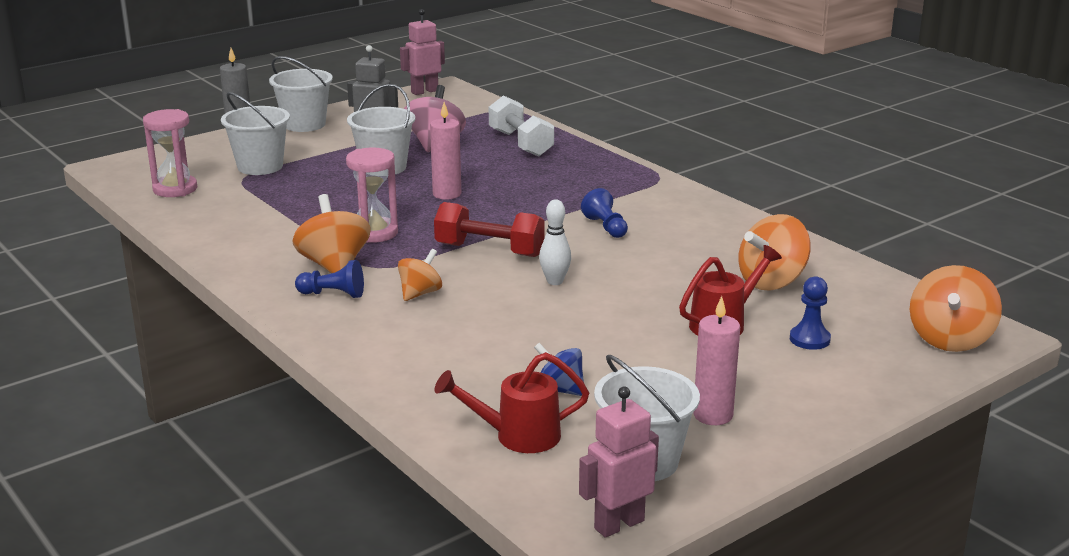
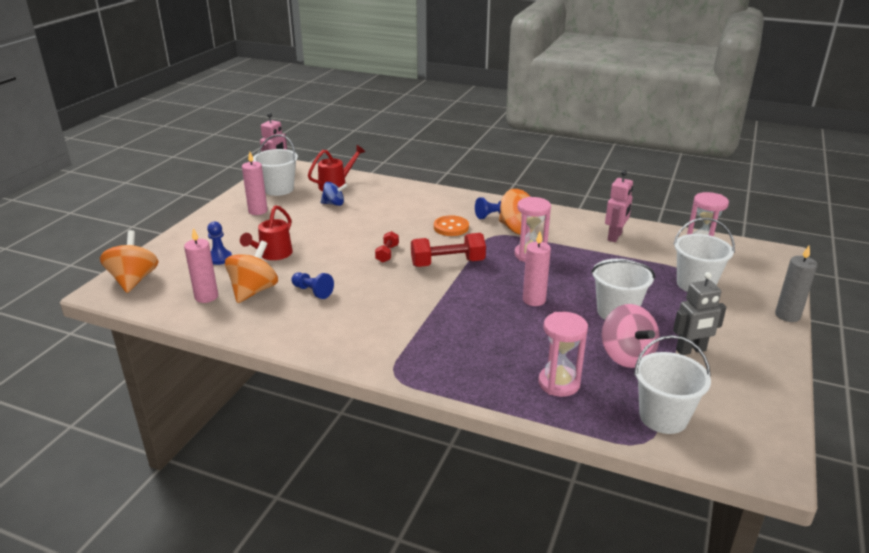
camera: 150 degrees right, 5 degrees up
(304, 124) = (764, 343): white bucket -> white bucket (663, 417)
(420, 293) = (451, 227): orange spinning top -> orange button
(424, 91) = (773, 447): pink robot -> pink robot (615, 237)
(520, 143) = (559, 383): white dumbbell -> pink hourglass
(555, 281) = (387, 254): white bowling pin -> red dumbbell
(606, 227) = (393, 304): blue pawn -> blue pawn (312, 291)
(839, 290) = (206, 297): none -> pink candle

